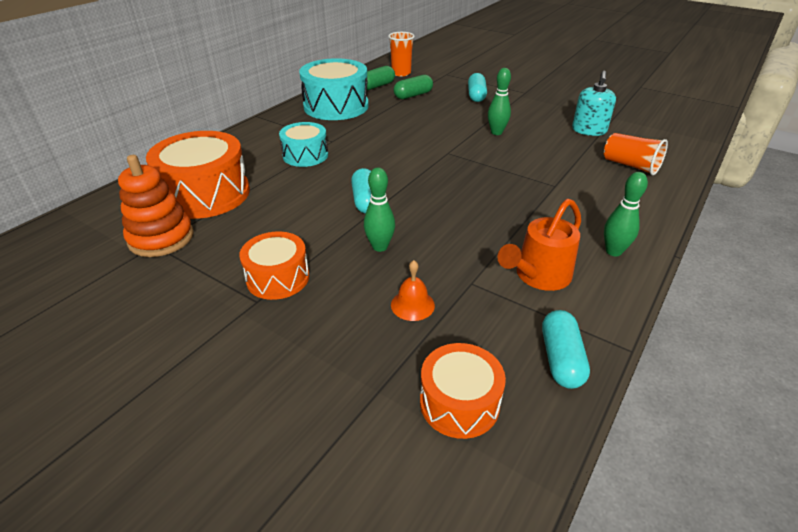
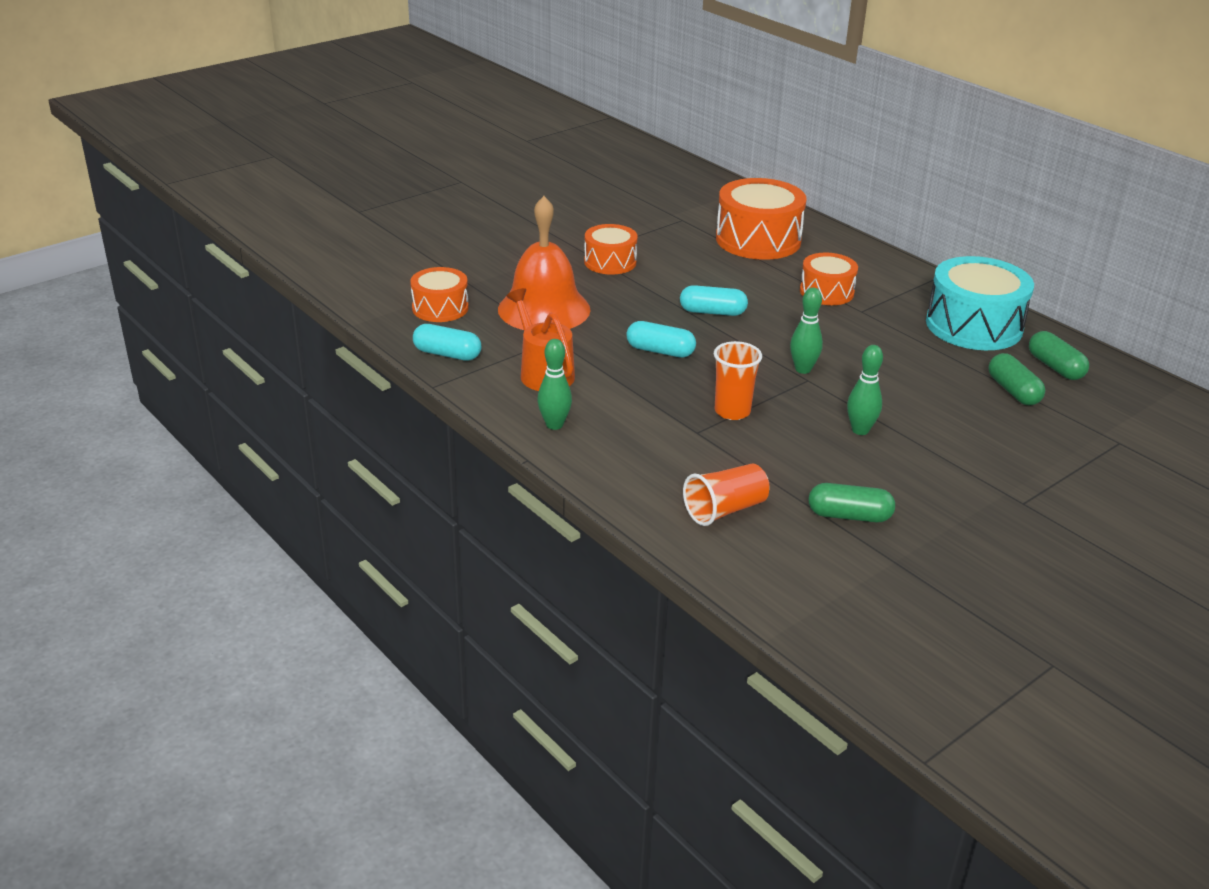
camera: 105 degrees right, 5 degrees down
(161, 238) = (691, 222): orange stacking toy -> none
(305, 155) = (826, 292): turquoise drum -> orange drum
(380, 247) = (629, 308): green bowling pin -> green bowling pin (803, 369)
(401, 73) = (1120, 398): orange cup -> orange cup (732, 411)
(412, 305) = (544, 309): orange bell -> orange bell, size x2.48
(476, 96) = (1008, 448): turquoise capsule -> turquoise capsule (660, 351)
(589, 130) = (849, 516): turquoise soap dispenser -> green capsule

